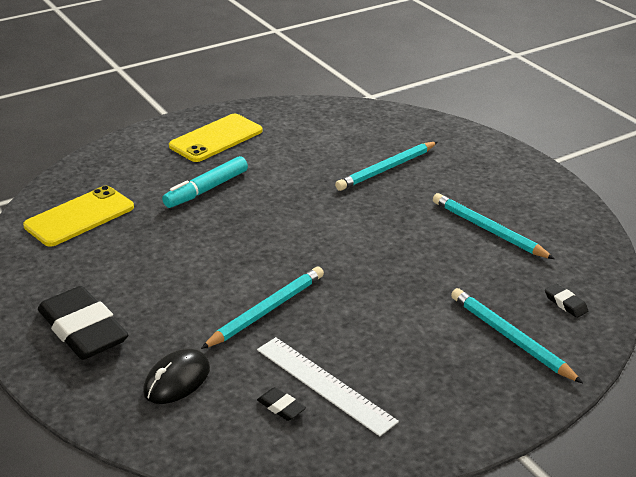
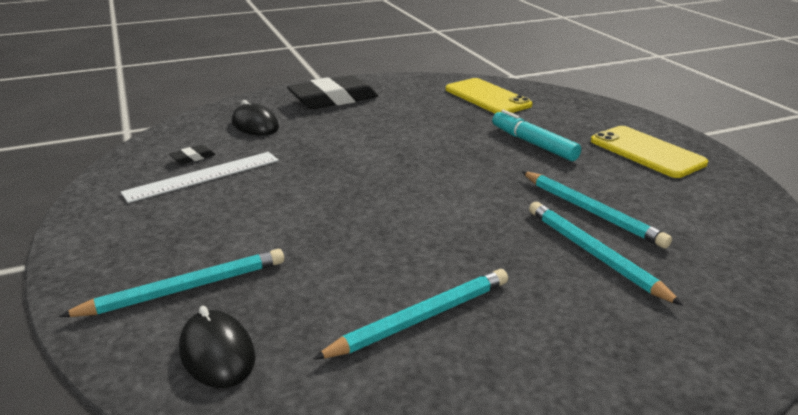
camera: 100 degrees right, 5 degrees down
(267, 310) = (319, 160): turquoise pencil -> turquoise pencil (591, 212)
(565, 303) = (217, 353): black eraser -> black mouse

